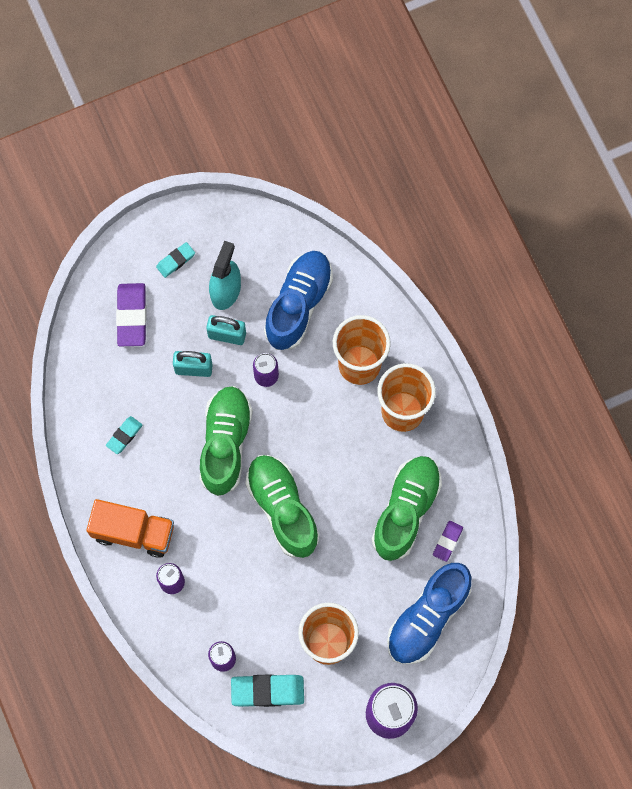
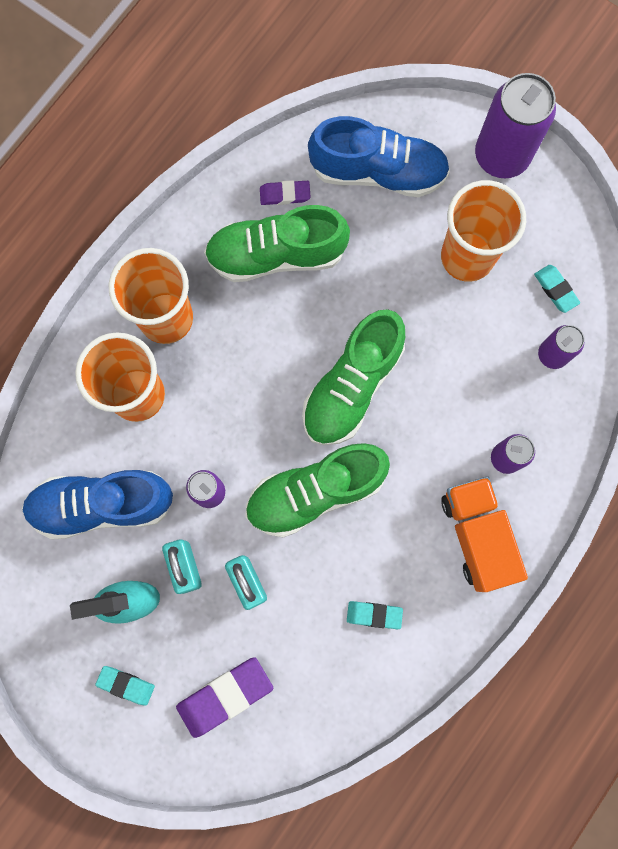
camera: 120 degrees left, 5 degrees up
(267, 691) = (555, 290): turquoise eraser -> turquoise eraser, size x0.58

